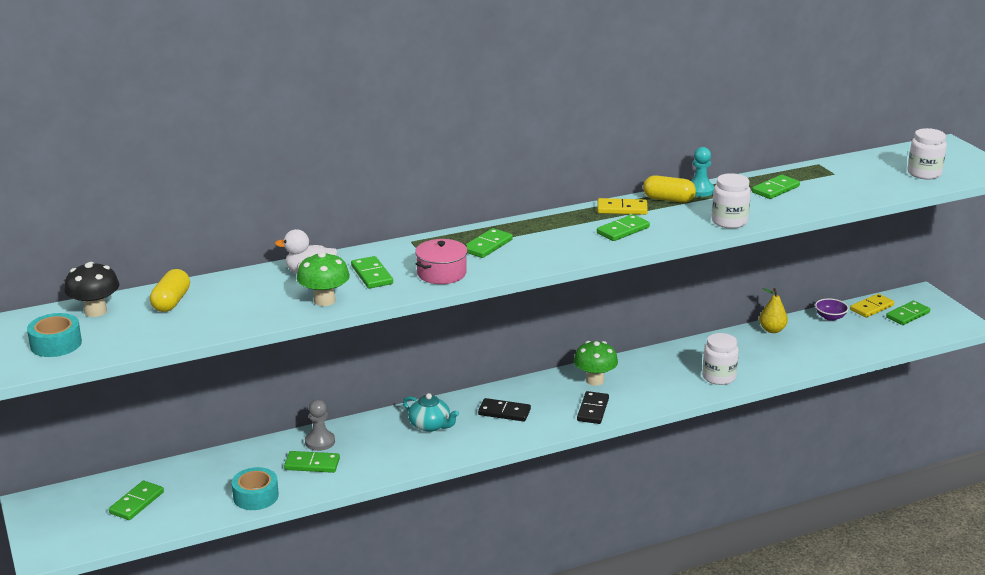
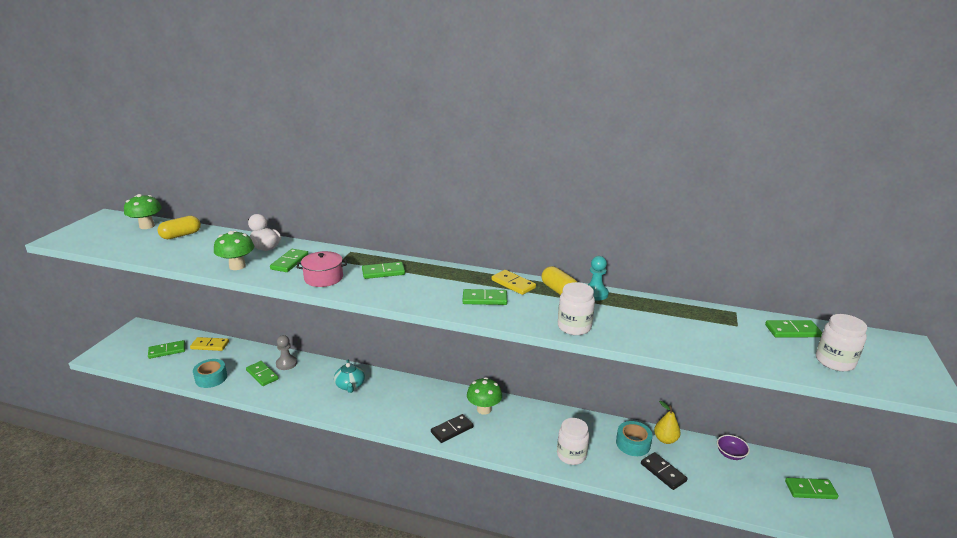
camera: 40 degrees right, 0 degrees up
(56, 344) = (98, 235): turquoise tape -> turquoise tape (633, 443)
(95, 311) = (147, 226): black mushroom -> green mushroom
(504, 412) = (400, 400): black domino -> black domino (663, 472)
(775, 189) = (659, 317): green domino -> green domino (792, 331)
(871, 308) = (781, 465): yellow domino -> yellow domino (210, 345)

